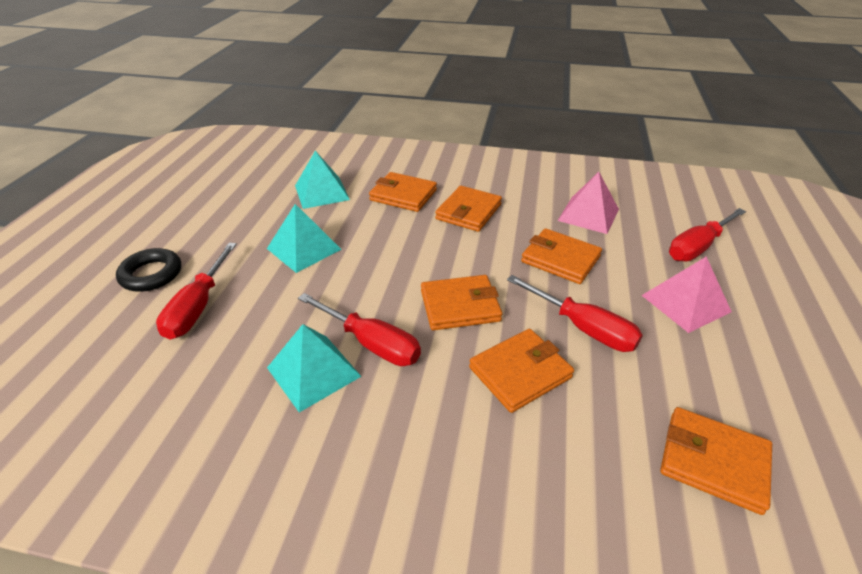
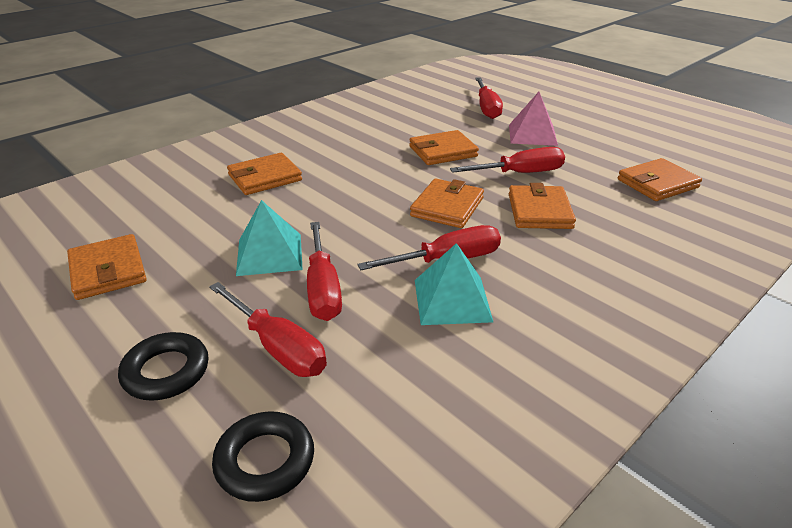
camera: 55 degrees left, 5 degrees down
(85, 358) = (265, 461): none -> black ring
(278, 294) = (323, 289): none -> red screwdriver
(321, 192) = (187, 215): turquoise pyramid -> none
(468, 212) = (336, 160): orange wallet -> orange wallet (108, 270)
(588, 215) = (407, 122): pink pyramid -> none

